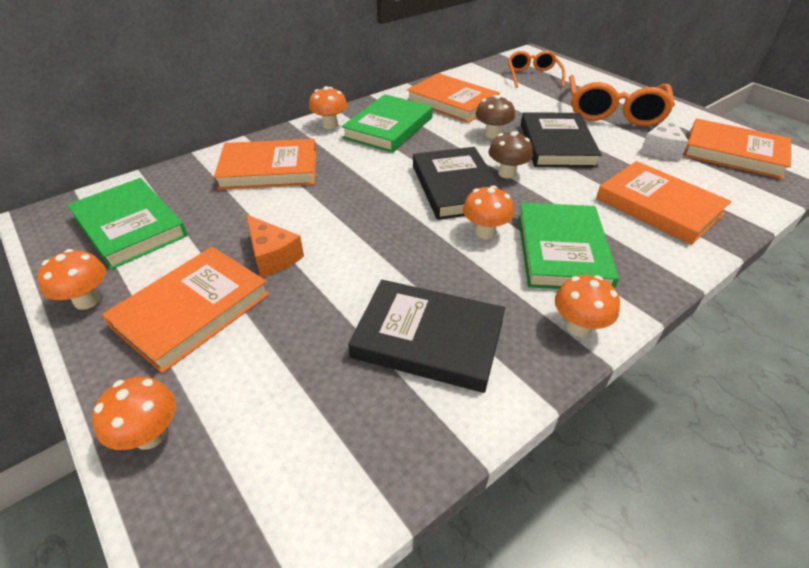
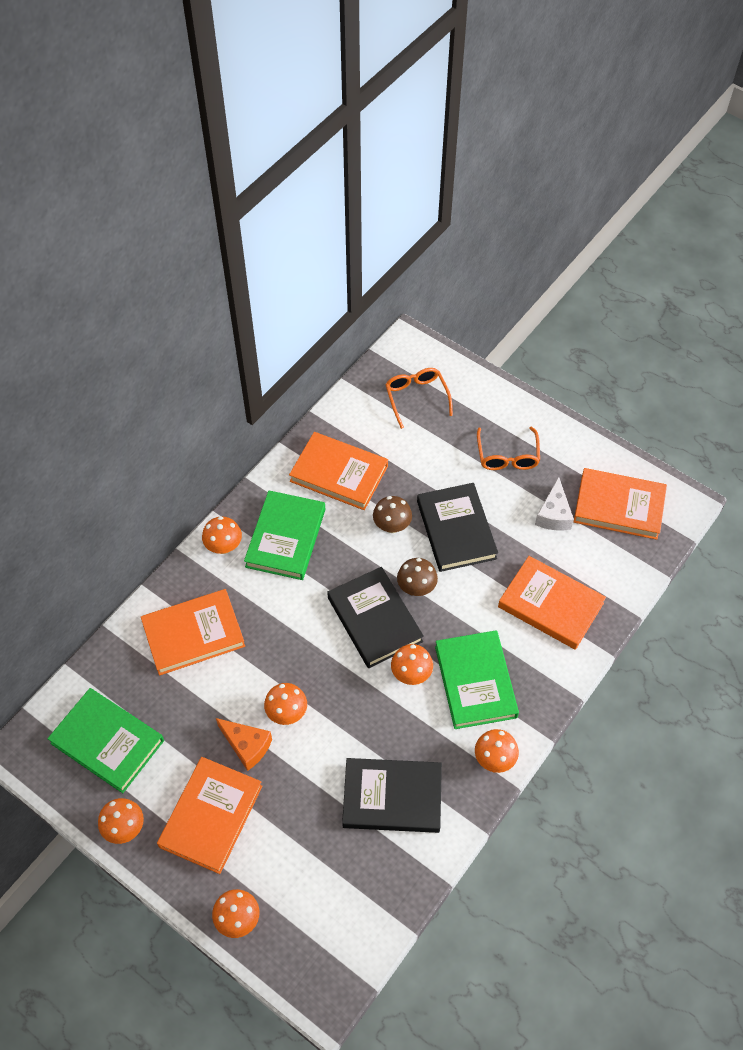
camera: 15 degrees left, 15 degrees up
(331, 238) = (287, 713): none -> orange mushroom
(613, 112) = (507, 456): orange glasses -> orange glasses, size x0.61

